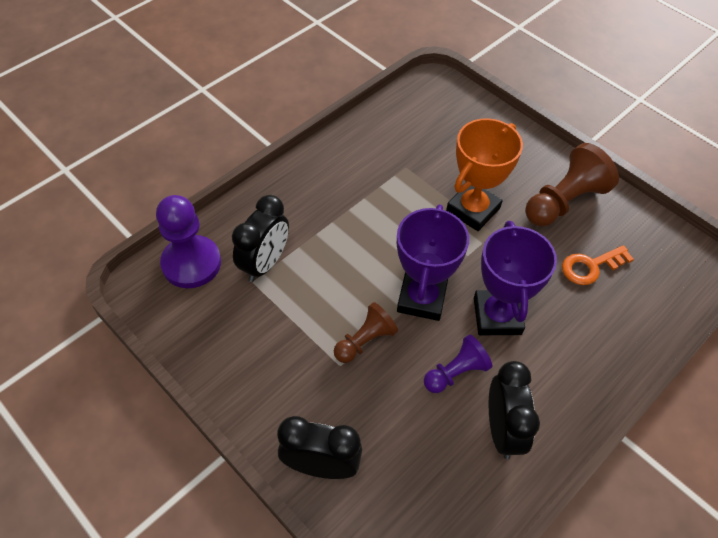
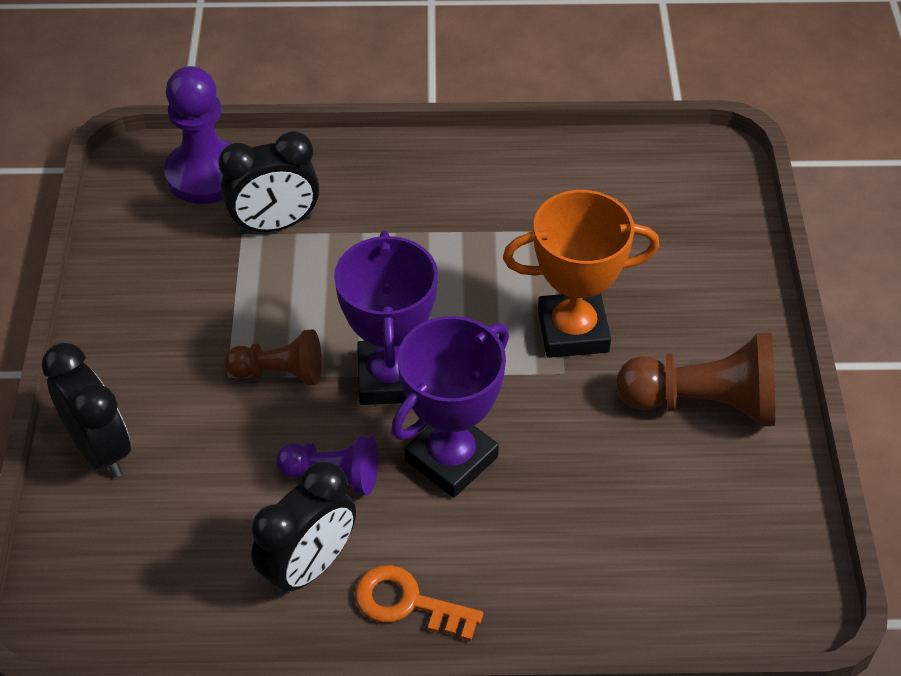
camera: 45 degrees right, 5 degrees down
(422, 298) = (391, 378): purple trophy -> purple trophy turned 60 degrees counterclockwise
(591, 267) = (637, 496): orange key -> orange key (407, 603)

